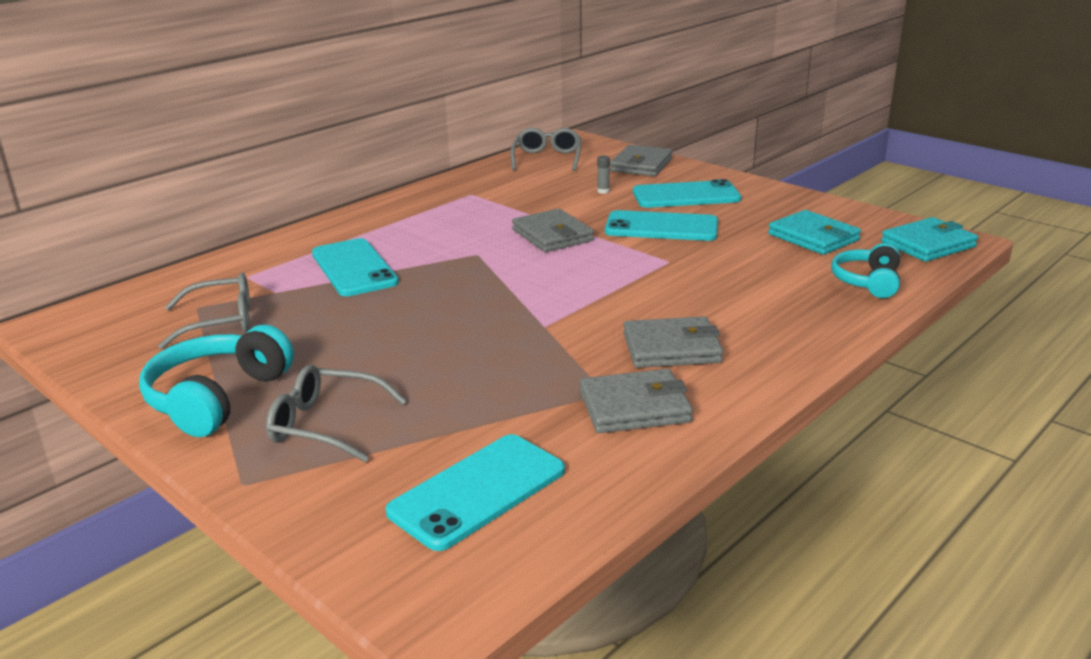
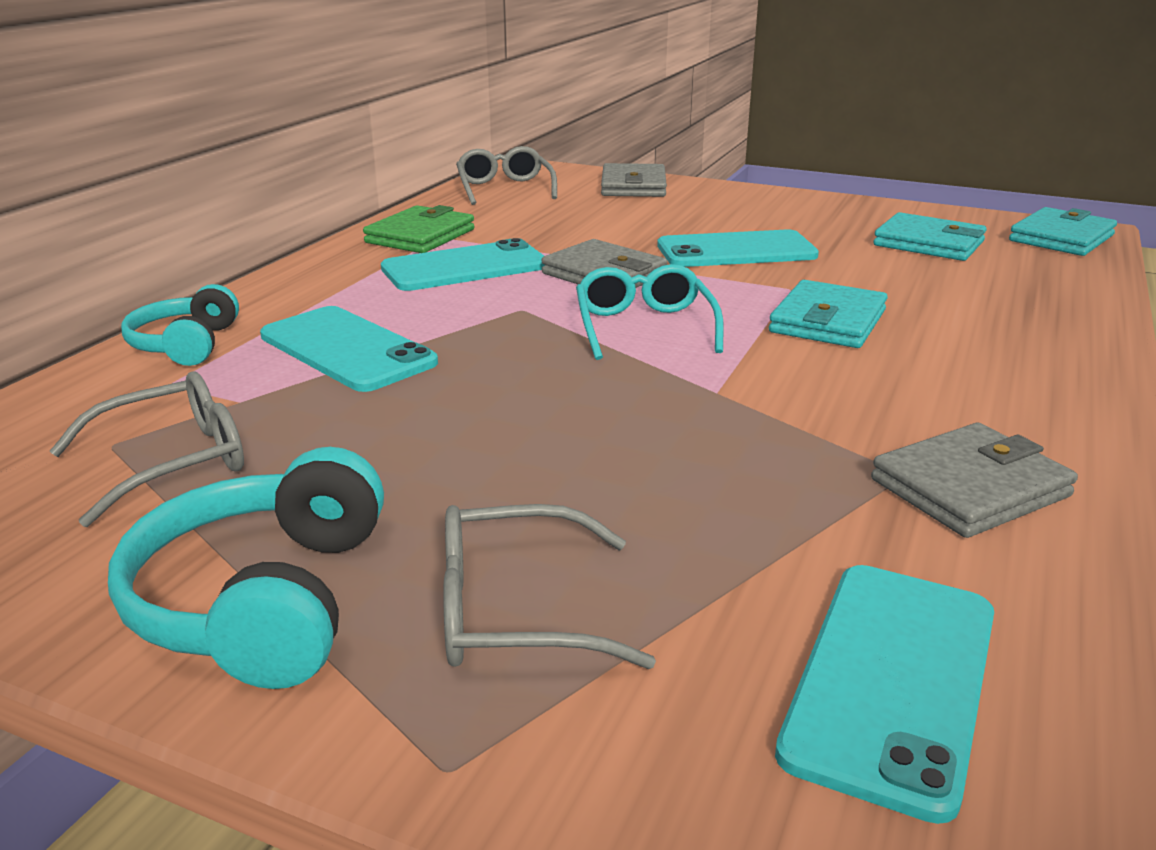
camera: 20 degrees left, 0 degrees up
(459, 192) = (420, 236): none -> green wallet
(542, 276) = (644, 327): none -> turquoise glasses
(603, 191) = (616, 218): grey glue stick -> none
(667, 289) = (828, 321): none -> turquoise wallet
(671, 348) = (922, 396): grey wallet -> none
(686, 195) = (725, 214): turquoise phone -> turquoise phone (465, 267)
(867, 282) = (1051, 285): turquoise headphones -> turquoise headphones (186, 344)

